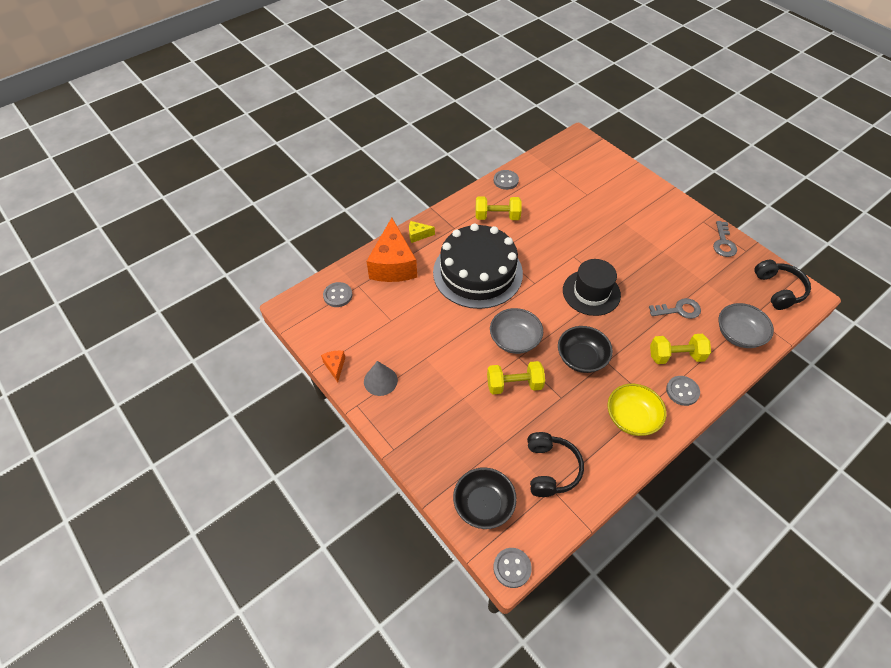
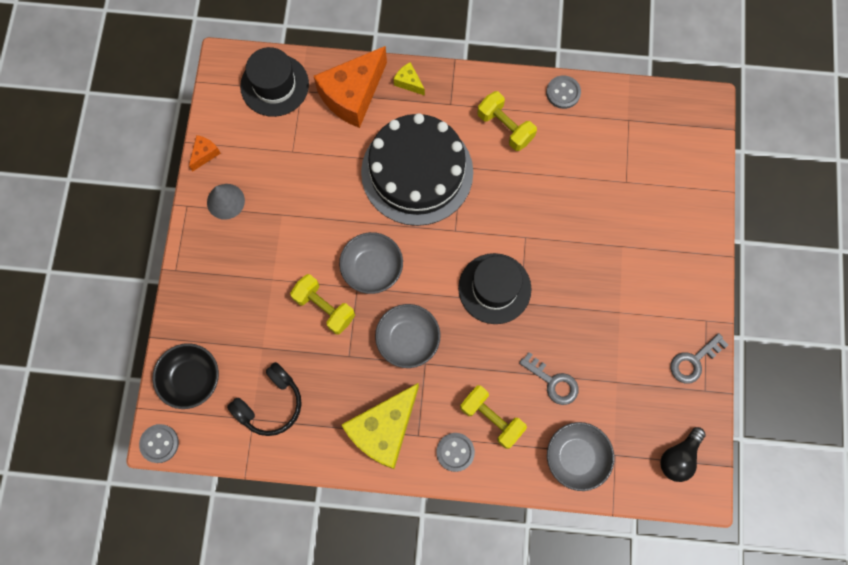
camera: 45 degrees right, 20 degrees up
(338, 295) = (274, 85): grey button -> black hat
(581, 358) = (408, 339): black bowl -> grey bowl
(632, 418) = (384, 430): yellow bowl -> yellow cheese
(778, 290) = (678, 457): black headphones -> black light bulb

